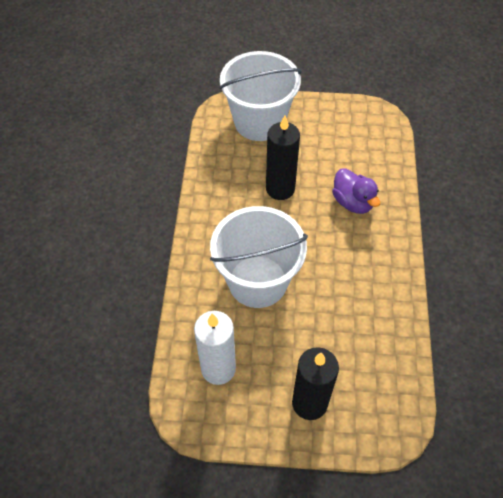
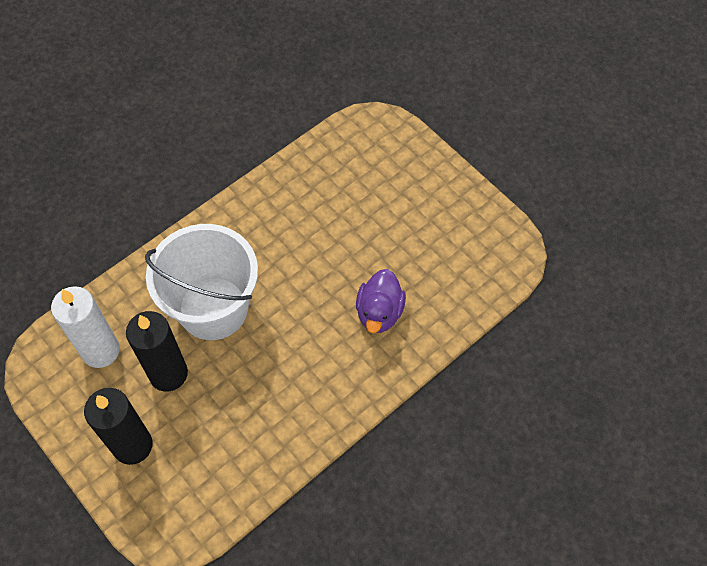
camera: 45 degrees right, 5 degrees up
(259, 122) = (390, 163): white bucket -> none
(280, 189) = (331, 243): black candle -> black candle (168, 374)

